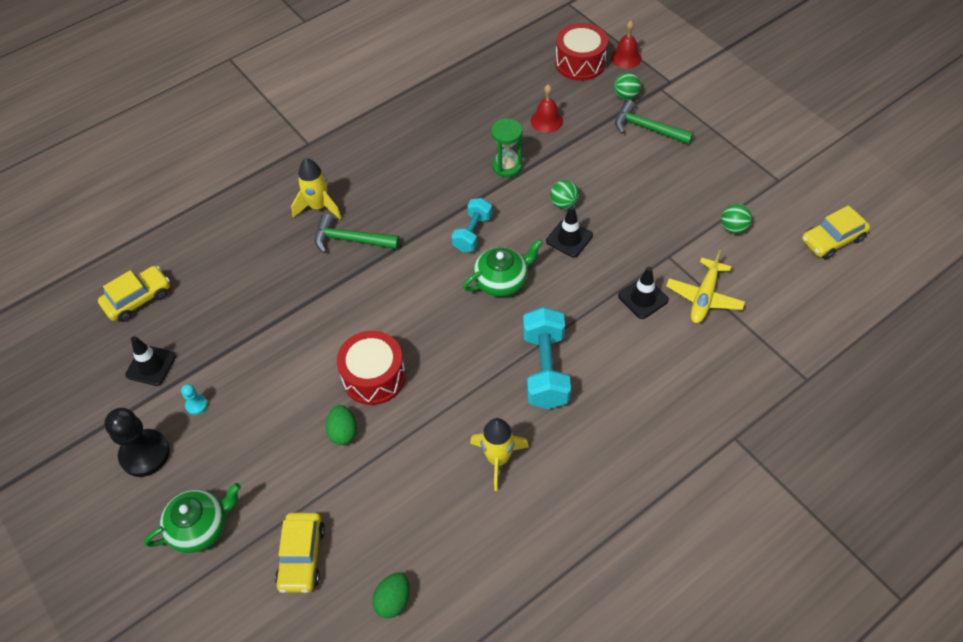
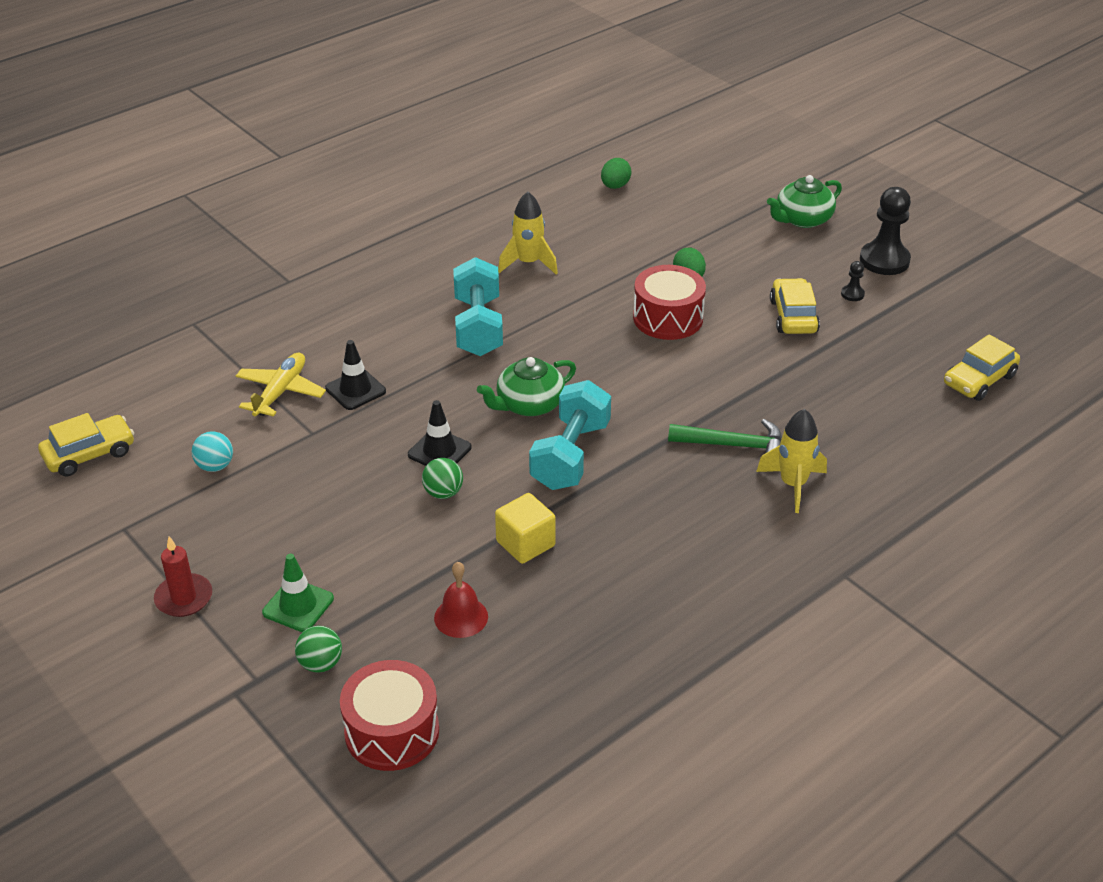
camera: 175 degrees right, 15 degrees down
(151, 365) = (922, 323): black traffic cone -> none
(196, 405) = (852, 294): turquoise pawn -> black pawn
(302, 556) = (702, 206): yellow car -> yellow car (793, 316)
(472, 233) = (570, 455): turquoise dumbbell -> turquoise dumbbell, size x1.58
(507, 166) = (525, 543): green hourglass -> yellow cube
(626, 58) = (304, 744): red bell -> none
(647, 128) = (298, 605): green hammer -> green traffic cone
(719, 133) = (184, 598): none -> red candle
(733, 228) = (215, 466): green ball -> turquoise ball

